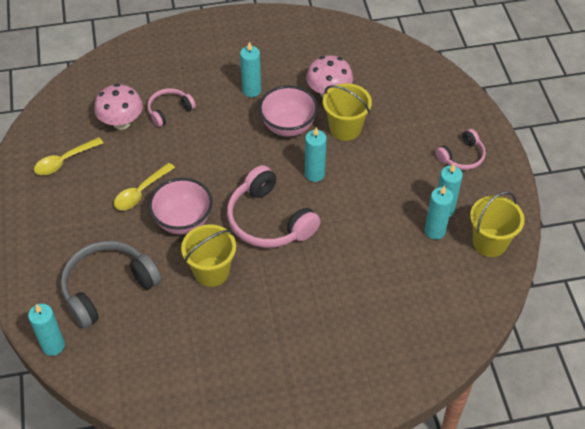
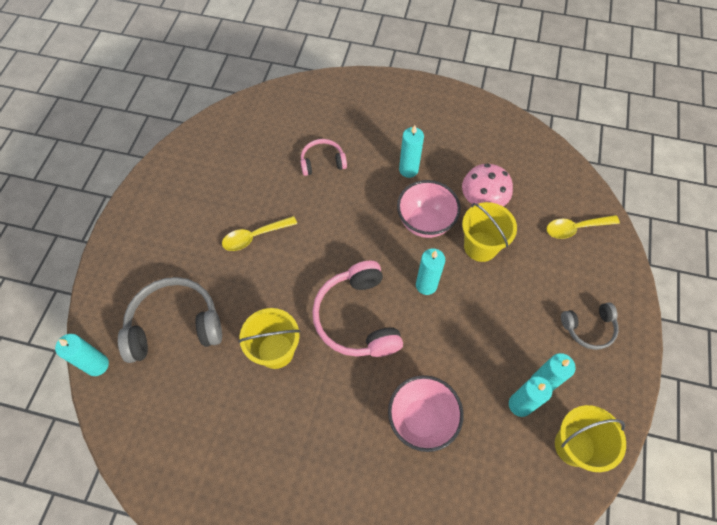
camera: 25 degrees right, 10 degrees up
(64, 161) = (205, 177): yellow spoon -> yellow spoon (575, 228)
(121, 122) = (274, 157): pink mushroom -> none
(183, 221) = (277, 284): pink bowl -> pink bowl (421, 419)
(462, 156) = (589, 328): pink headphones -> grey headphones

